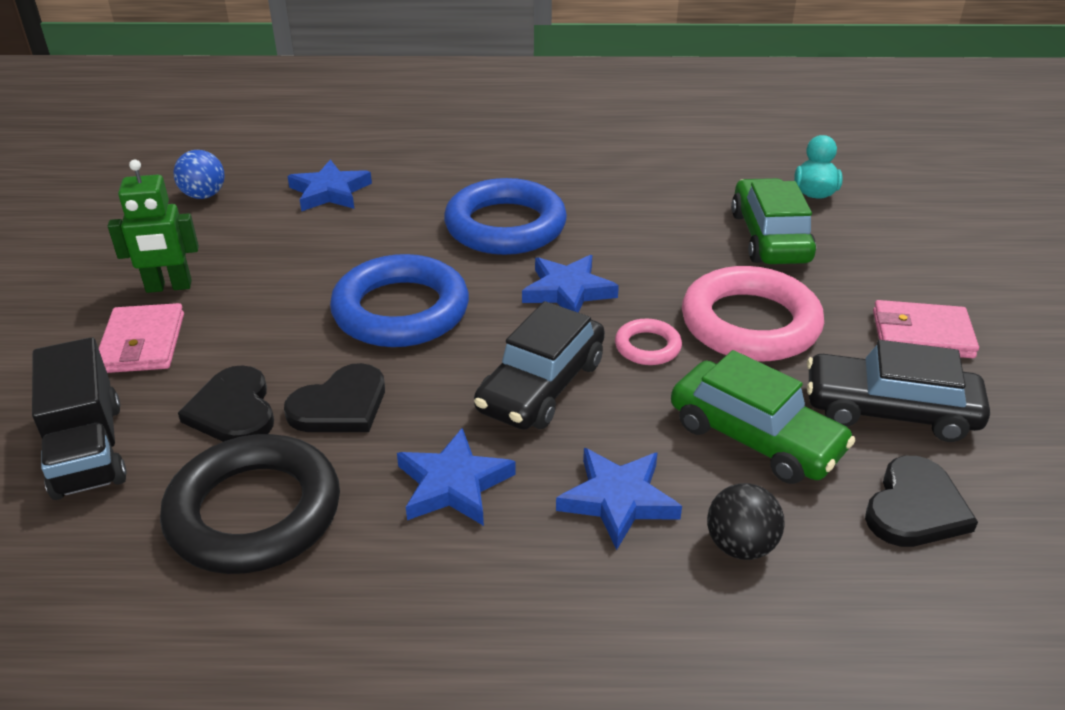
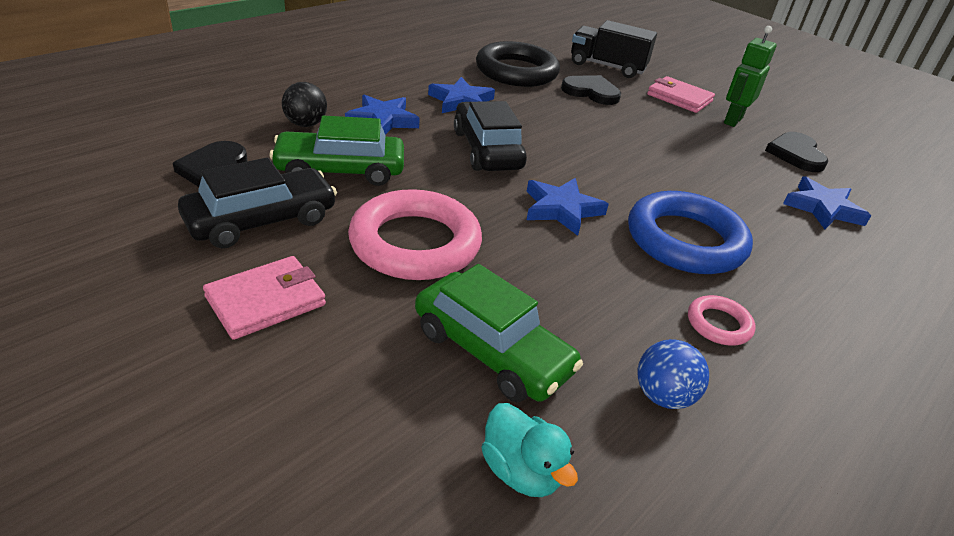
camera: 130 degrees right, 0 degrees up
(204, 195) = (857, 170): blue ball -> blue ball (663, 396)
(340, 405) = (557, 108): black heart -> black heart (796, 154)
(401, 310) = (620, 155): blue ring -> none
(647, 347) = (462, 195): pink ring -> pink ring (718, 324)

